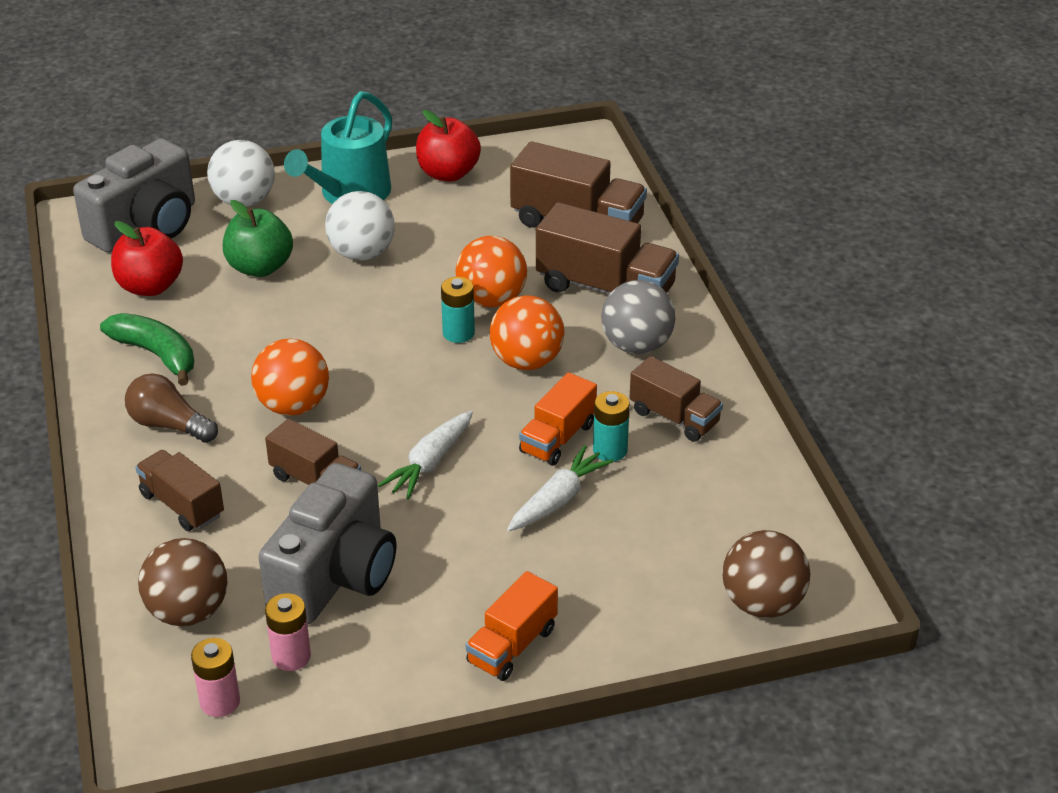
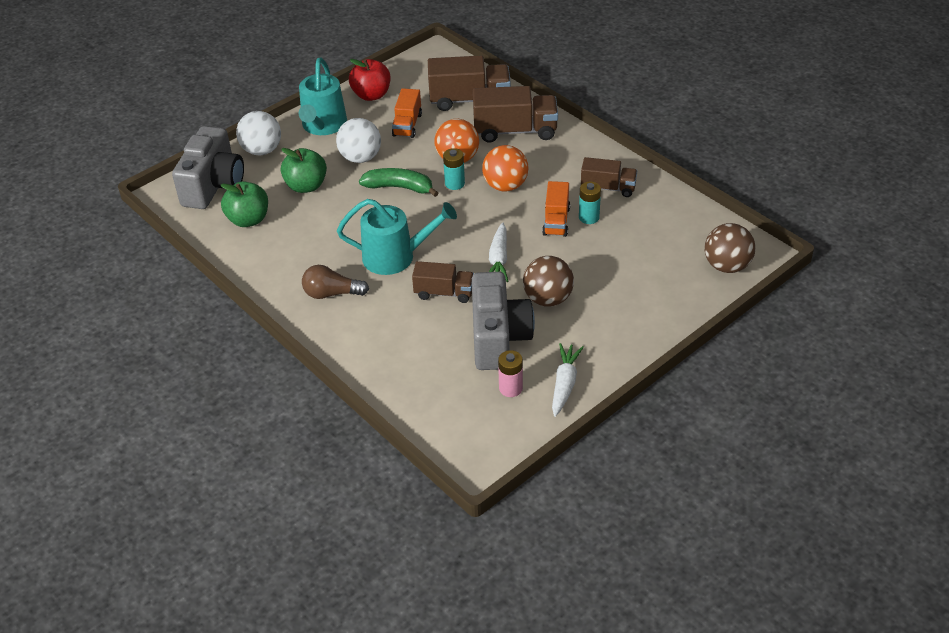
camera: 25 degrees left, 5 degrees up
(150, 286) = (248, 220): red apple -> green apple
(156, 354) = (288, 257): green banana -> green banana (399, 187)
(182, 505) = (379, 334): brown truck -> none
(188, 612) = (433, 388): brown ball -> brown ball (548, 299)
(220, 702) = (492, 427): pink battery -> none
(293, 406) = (395, 257): orange ball -> turquoise watering can
(512, 645) = (621, 336): orange truck -> orange truck (407, 125)
(558, 499) = (583, 253): white carrot -> white carrot (565, 383)
(636, 345) = (557, 156): grey ball -> none

